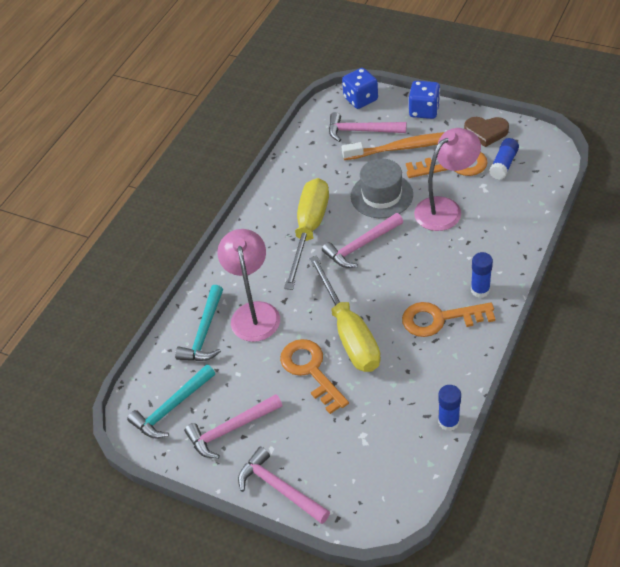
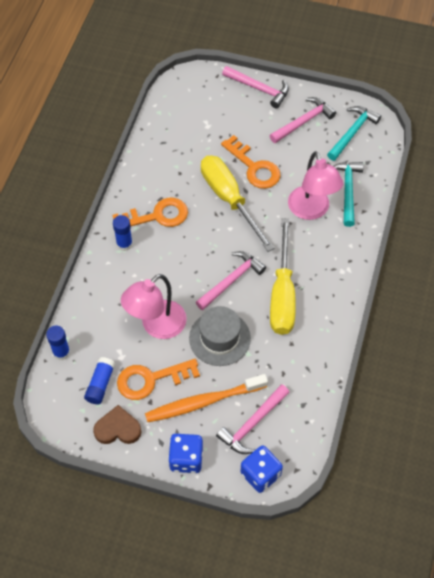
camera: 165 degrees right, 10 degrees up
(361, 131) = (252, 424): pink hammer -> pink hammer turned 135 degrees clockwise
(448, 422) = (147, 139): blue glue stick -> blue glue stick (61, 352)

